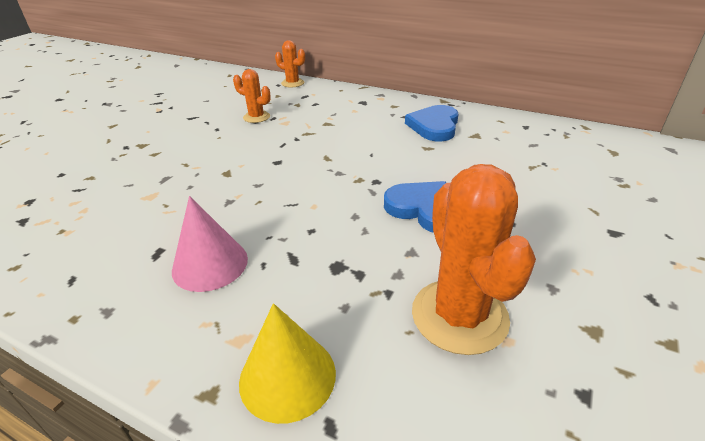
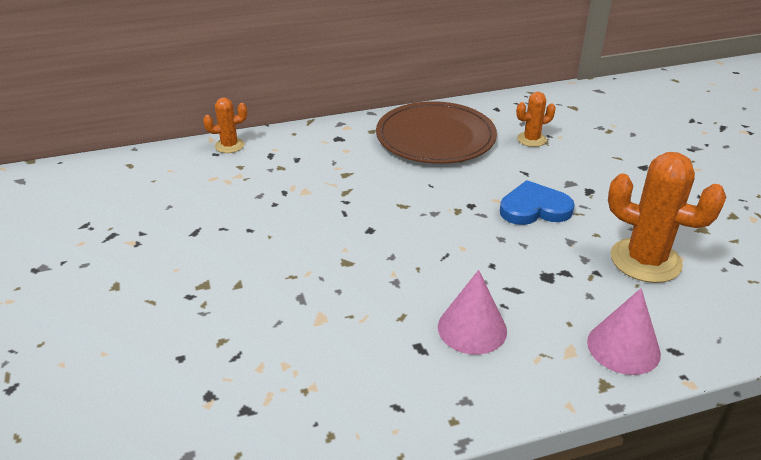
camera: 45 degrees left, 0 degrees up
(256, 117) = (266, 199): orange cactus -> orange cactus (531, 139)
(287, 376) = (623, 347): yellow cone -> pink cone
(434, 126) = (435, 137): blue heart -> brown plate

